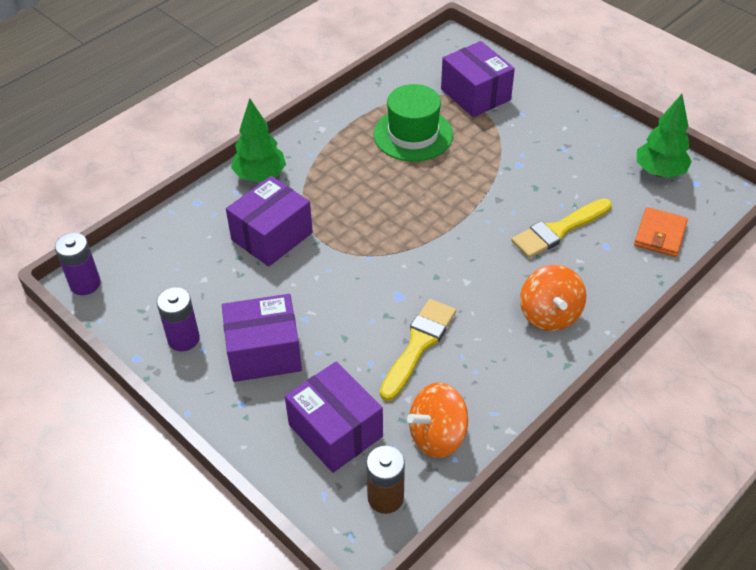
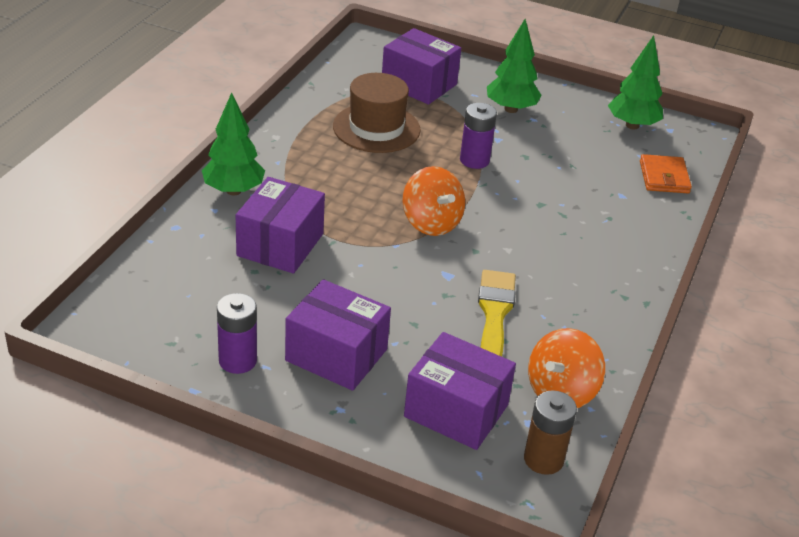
camera: 25 degrees left, 10 degrees down
(85, 284) = (87, 330): purple battery -> purple battery (474, 160)
(264, 352) = (336, 355): purple box -> purple box turned 60 degrees clockwise
(413, 134) = (376, 128): green hat -> brown hat
(548, 134) = (510, 109): none -> green tree
(549, 314) = (604, 263): orange spinning top -> orange spinning top (431, 223)
(558, 230) = (569, 189): yellow brush -> none

